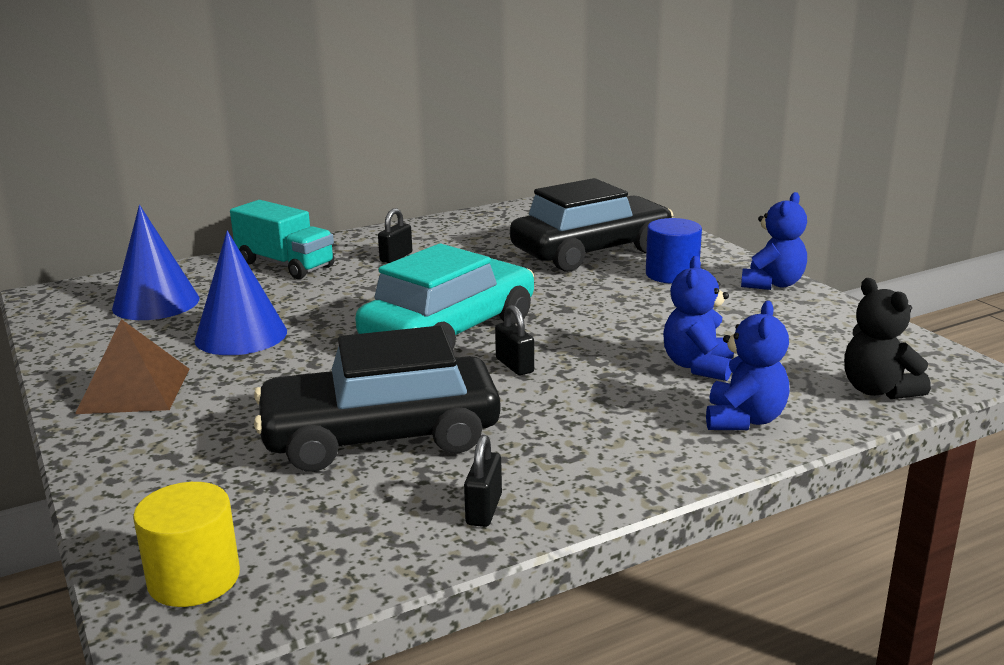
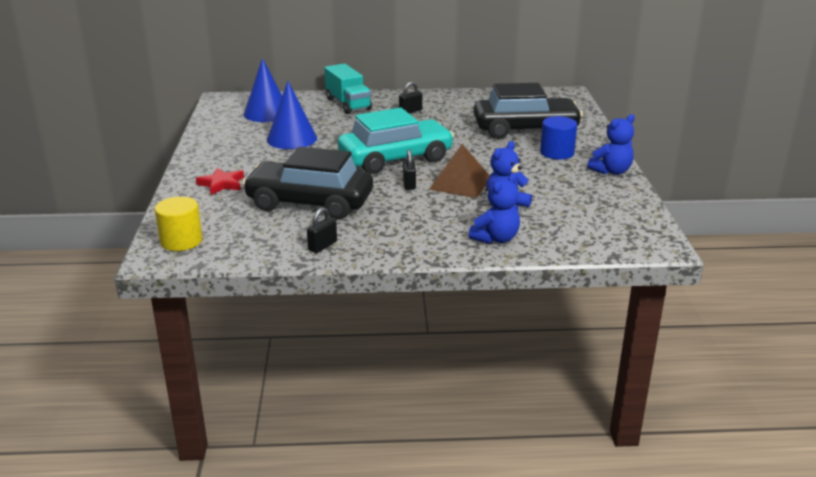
camera: 25 degrees right, 5 degrees up
(134, 390) = (222, 155): brown pyramid -> brown pyramid (460, 183)
(180, 442) = (221, 184): none -> red star
(878, 390) = (591, 242): black teddy bear -> none

